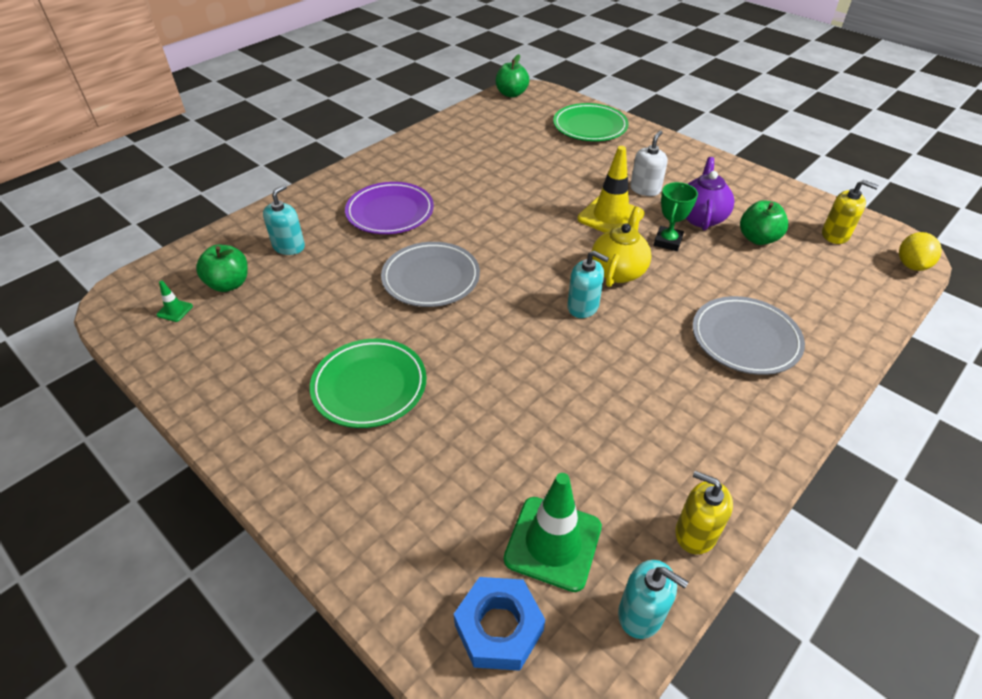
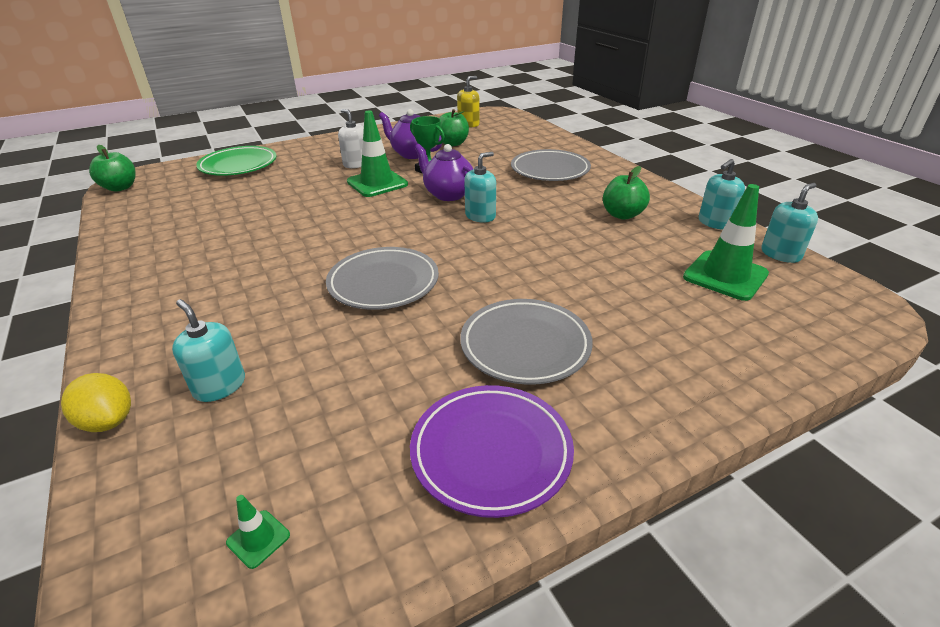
camera: 70 degrees left, 10 degrees down
(229, 284) = (248, 460): green apple -> green apple (622, 215)
(369, 386) = (525, 345): green plate -> grey plate
(390, 212) = (240, 293): purple plate -> purple plate (491, 452)
(499, 628) = (805, 313): blue nut -> none
(610, 217) = (377, 183): yellow traffic cone -> green traffic cone
(618, 271) = (448, 194): yellow teapot -> purple teapot
(695, 533) = (715, 223): yellow soap dispenser -> turquoise soap dispenser
(911, 265) = (511, 115): yellow lemon -> yellow lemon (108, 421)

